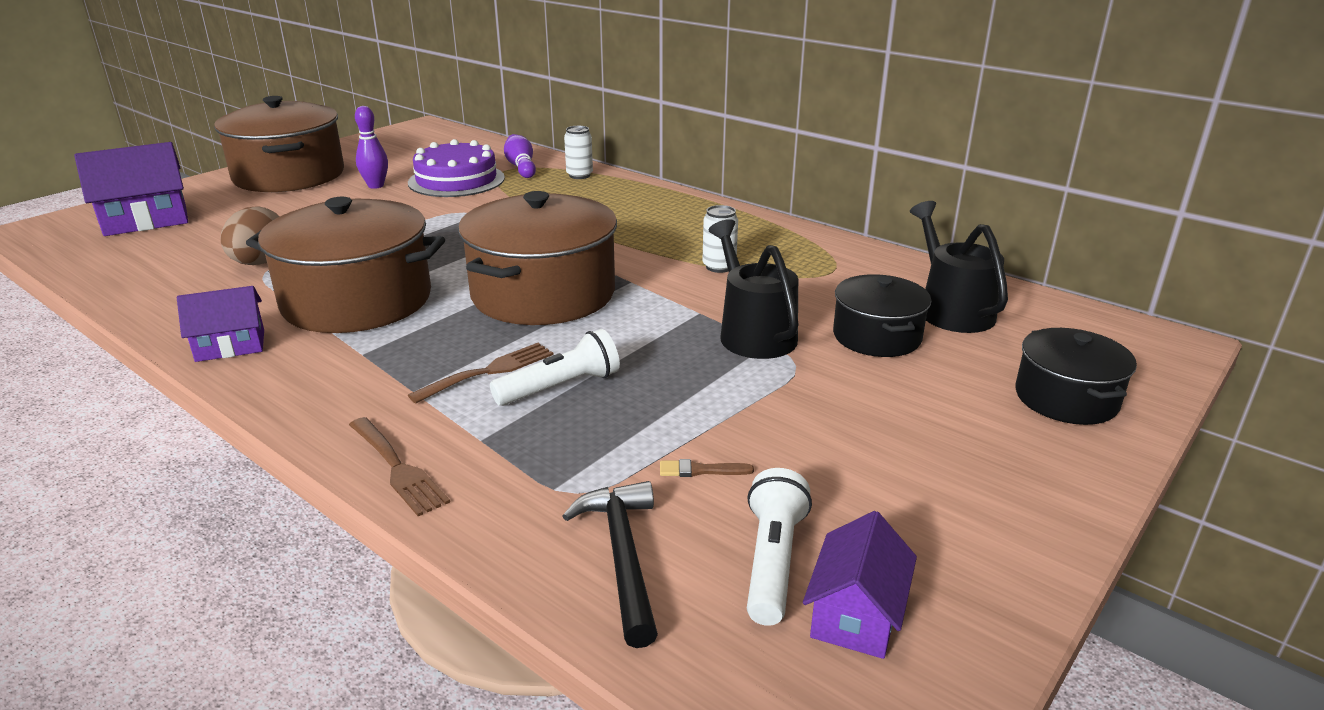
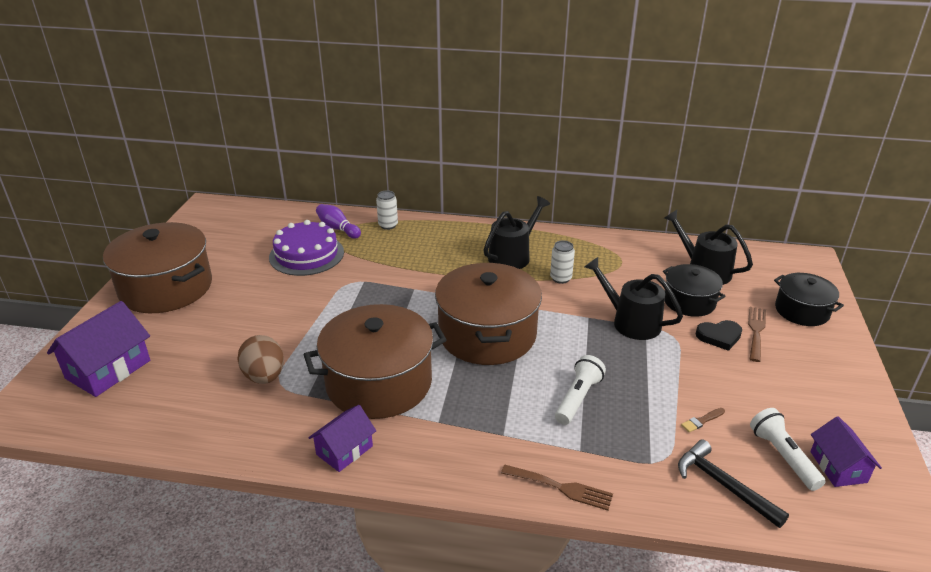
camera: 30 degrees left, 5 degrees up
(376, 186) = (252, 277): purple bowling pin -> none
(489, 371) = (527, 403): brown fork -> brown fork (756, 331)
(687, 232) = (512, 256): none -> black watering can
(870, 387) = (719, 336): none -> black heart

